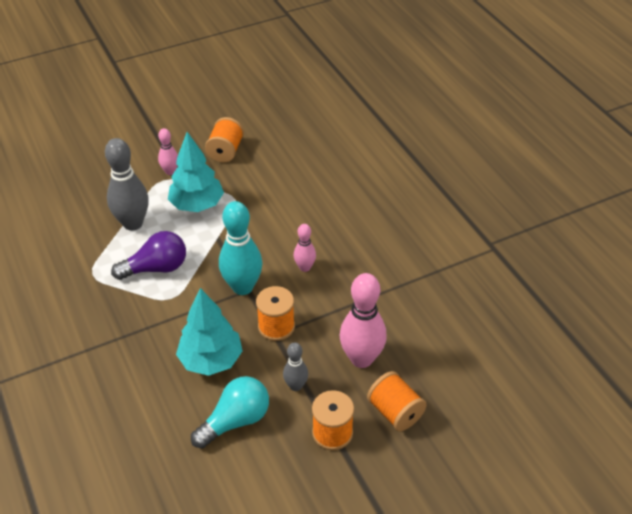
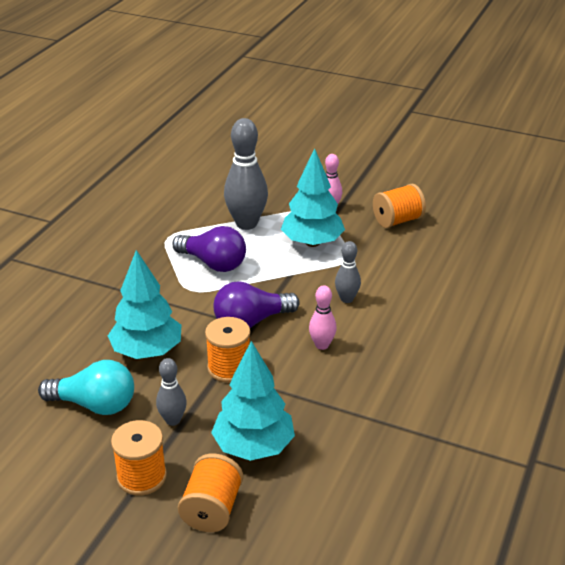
camera: 50 degrees right, 10 degrees down
(242, 287) = (251, 321): turquoise bowling pin -> purple light bulb
(274, 227) = (347, 299): none -> grey bowling pin
(361, 359) = (253, 447): pink bowling pin -> turquoise tree

